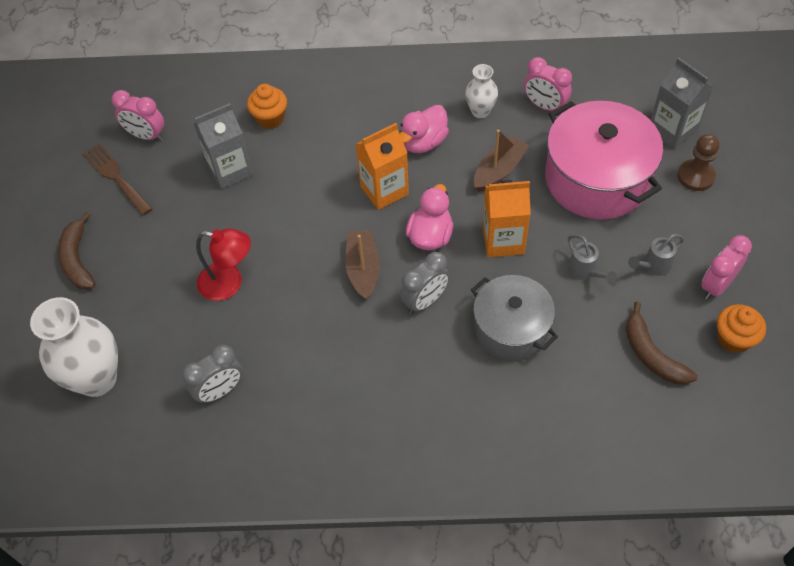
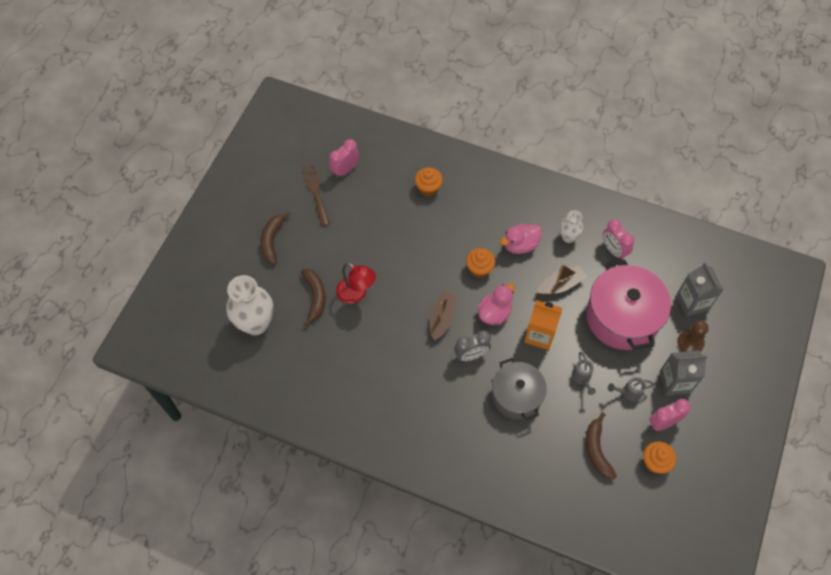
camera: 20 degrees right, 5 degrees up
(146, 136) = (345, 170): pink clock -> pink clock turned 90 degrees clockwise
(171, 309) = (315, 297): none -> brown banana
(220, 391) = (324, 361): grey clock -> none
(230, 170) = (388, 216): grey carton -> grey carton (675, 382)
(384, 190) = (479, 269): orange carton -> orange cupcake

